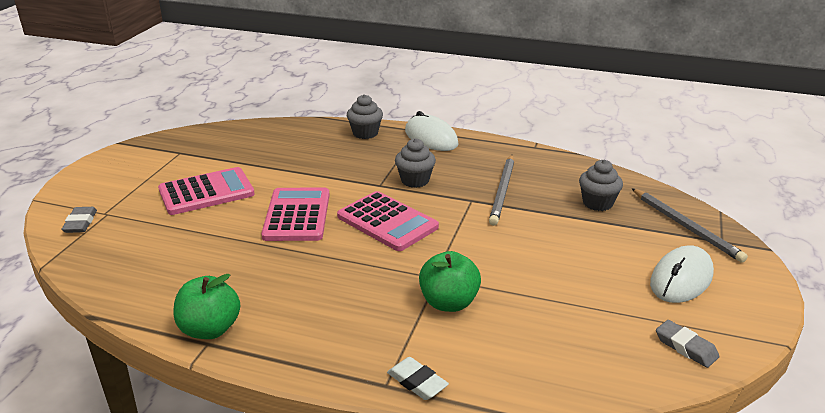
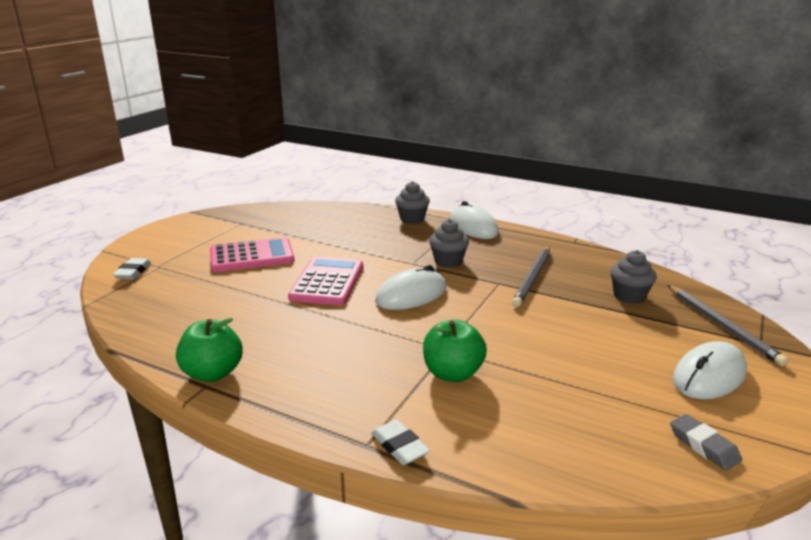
camera: 10 degrees right, 5 degrees down
(80, 223) = (133, 272): grey eraser -> white eraser
(387, 222) = (411, 295): pink calculator -> white mouse

